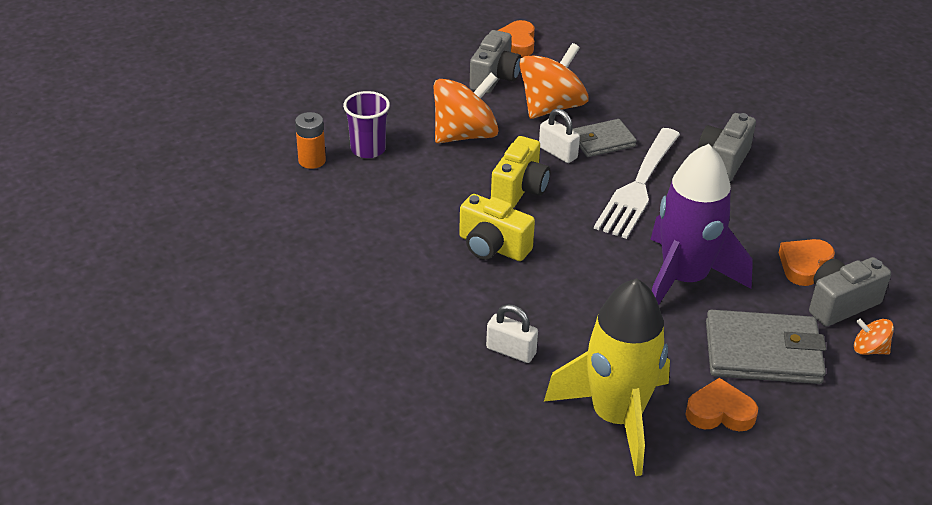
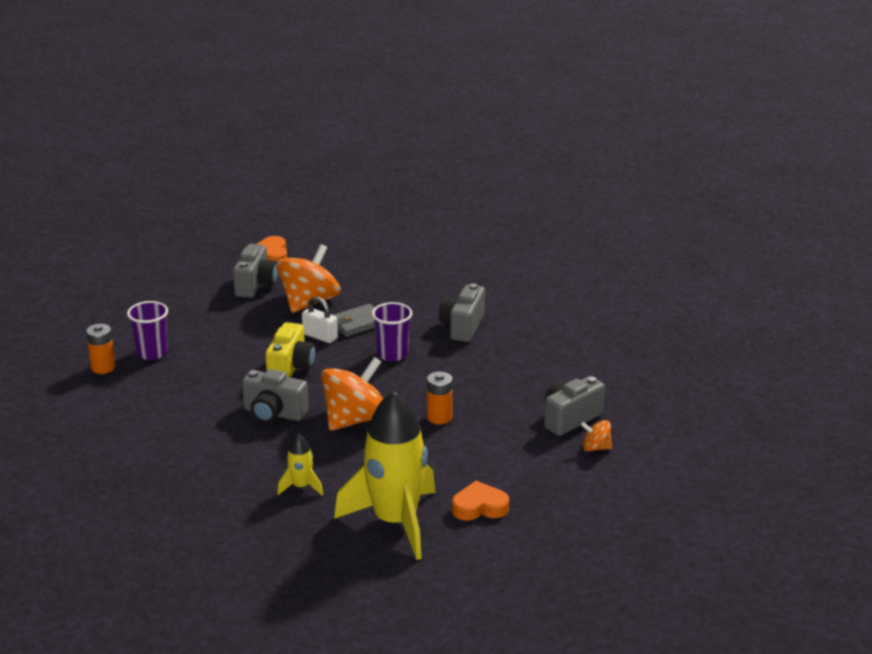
camera: 10 degrees left, 10 degrees down
(465, 135) = (236, 332): orange spinning top -> orange spinning top (355, 419)
(492, 247) = (274, 413): yellow camera -> grey camera
(511, 351) = (301, 486): white padlock -> yellow rocket
(638, 187) = (392, 354): white fork -> purple cup
(684, 279) = (439, 417): purple rocket -> orange battery
(762, 352) = (510, 461): grey wallet -> none
(804, 265) = (538, 395): orange heart -> none

